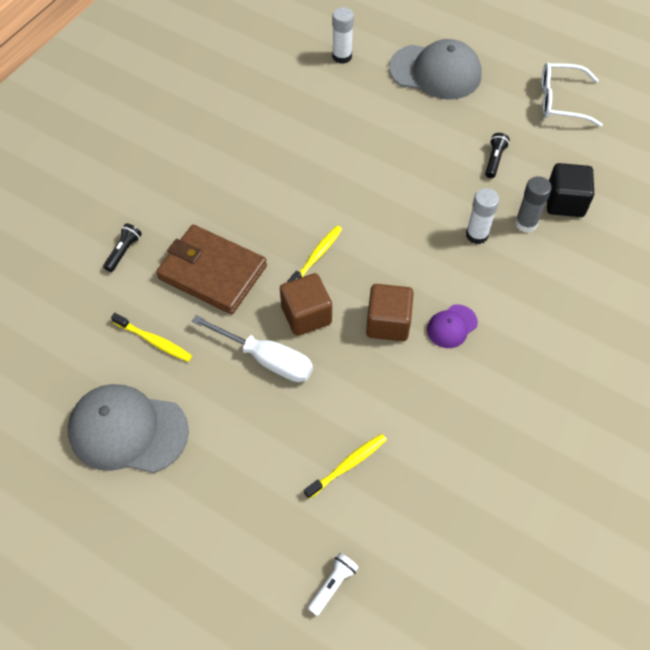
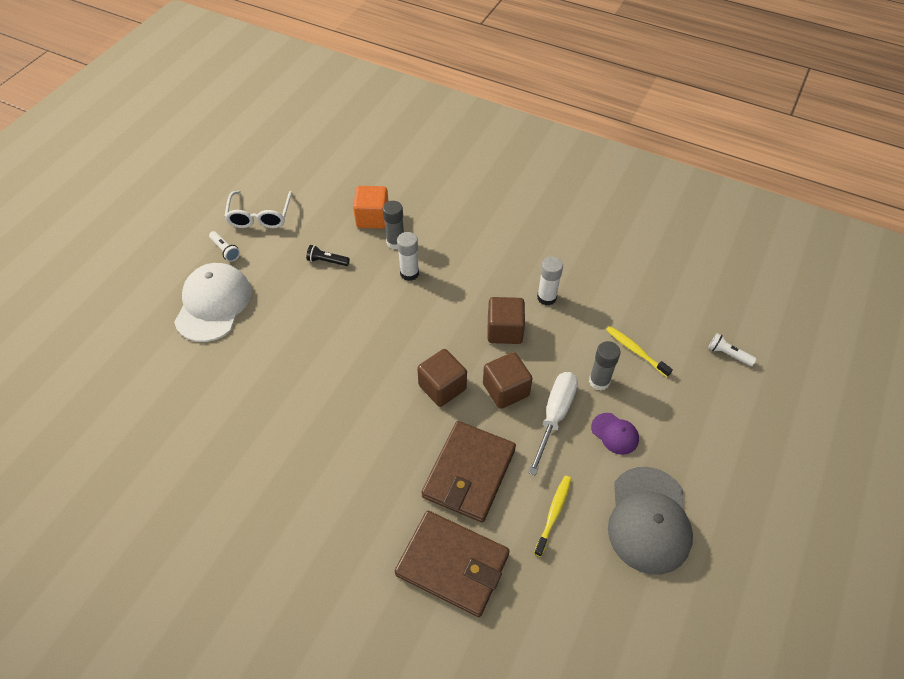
camera: 95 degrees left, 5 degrees down
(123, 251) = (452, 565): black flashlight -> brown wallet
(307, 413) = (599, 381): none -> grey glue stick
(316, 256) = (442, 387): yellow toothbrush -> brown cube
(342, 56) = (180, 384): white glue stick -> white glue stick (546, 297)
(435, 72) = (213, 304): grey cap -> white cap
(452, 326) = (501, 289): purple cap -> purple cap (615, 433)
(508, 76) = (225, 250): none -> white flashlight
(565, 202) = (372, 218): black cube -> orange cube

